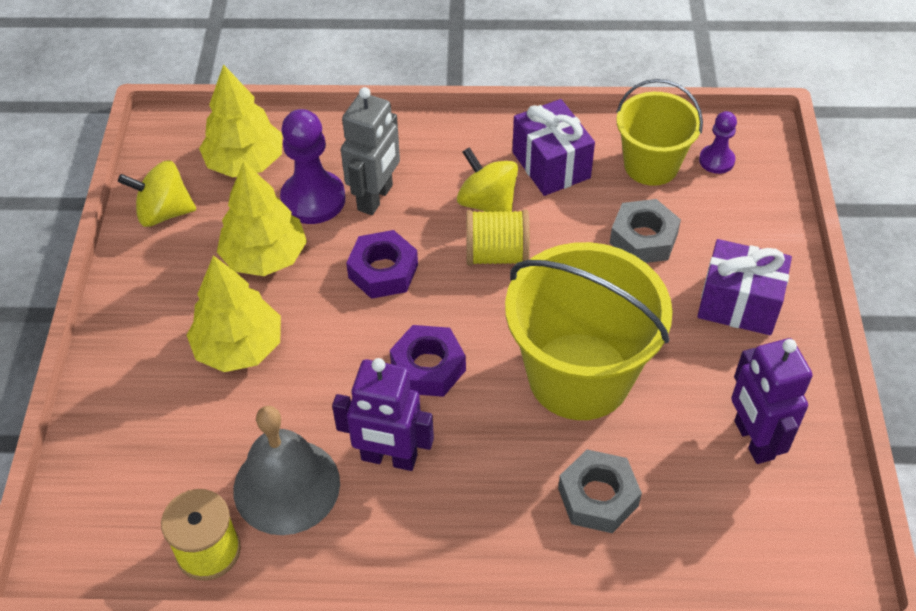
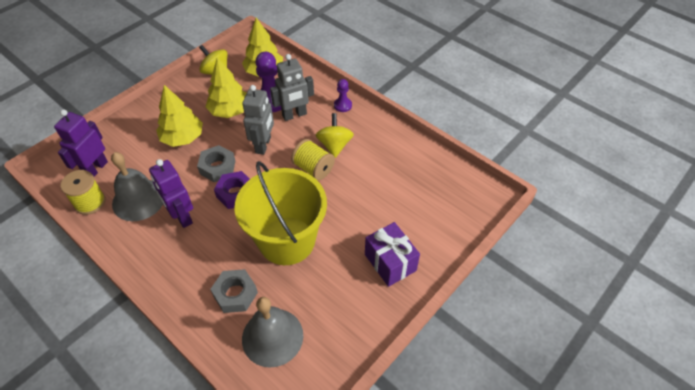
camera: 40 degrees right, 0 degrees up
(383, 271) = (263, 145): purple nut -> grey robot
(551, 165) = (379, 147): purple gift -> none
(643, 239) = (382, 204): grey nut -> grey nut (217, 167)
(651, 165) = (423, 176): yellow bucket -> none
(710, 508) = (272, 337): none -> grey bell
(716, 160) = (457, 194): purple pawn -> purple pawn (343, 105)
(753, 440) = (325, 324): purple robot -> purple robot (95, 169)

